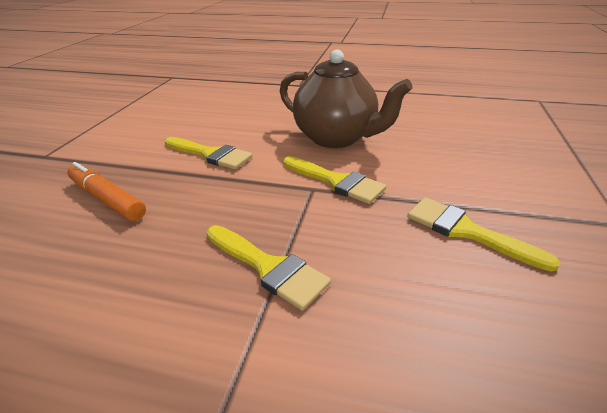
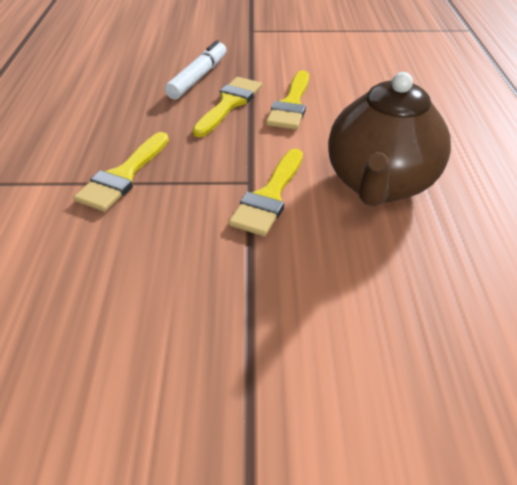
camera: 75 degrees right, 10 degrees up
(107, 199) = (198, 77): orange marker -> white marker
(466, 231) = (196, 310): yellow brush -> yellow brush (229, 104)

